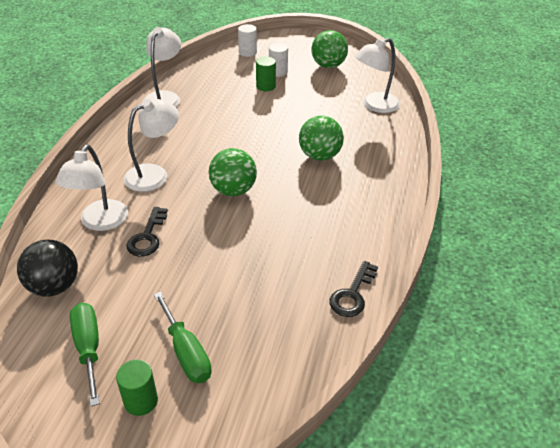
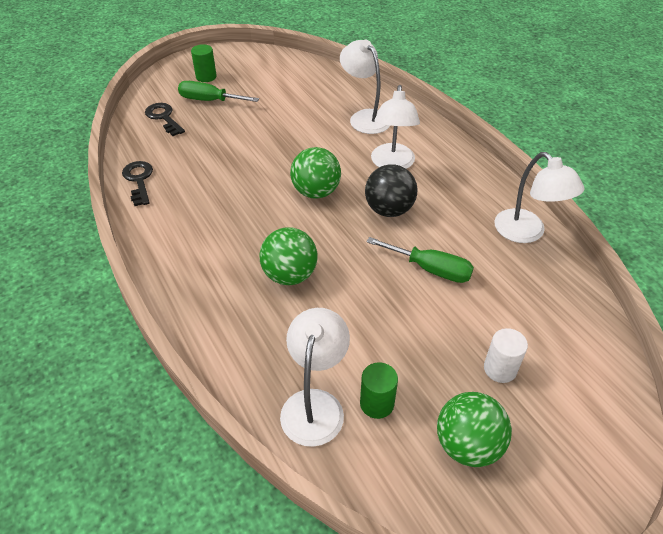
camera: 135 degrees right, 5 degrees up
(54, 286) = (326, 81): black ball -> black ball (389, 210)
(88, 348) = (262, 76): green screwdriver -> green screwdriver (430, 269)
(147, 237) = (321, 129): black key -> black key (164, 118)
(247, 52) = (591, 377): white cylinder -> none
(265, 86) = (472, 330): green cylinder -> green cylinder (377, 403)

